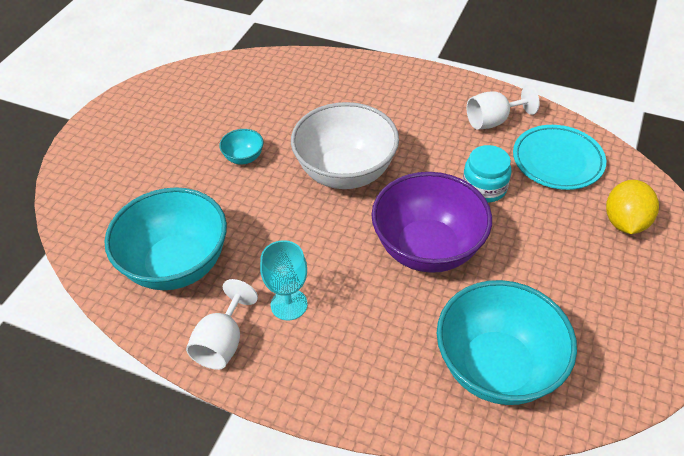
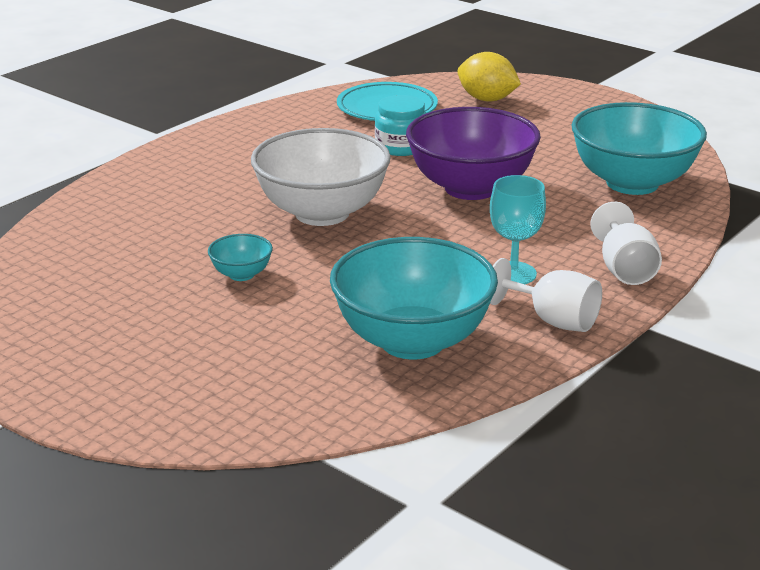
camera: 75 degrees left, 20 degrees down
(493, 121) = (302, 124): white goblet -> white goblet (624, 269)

